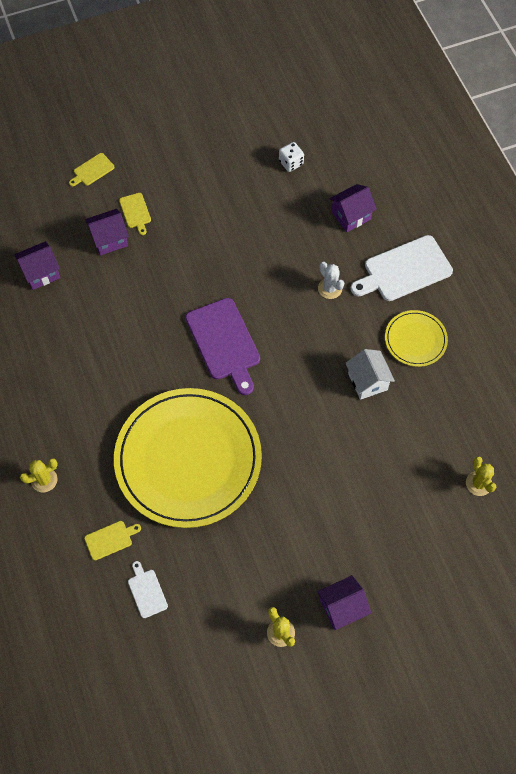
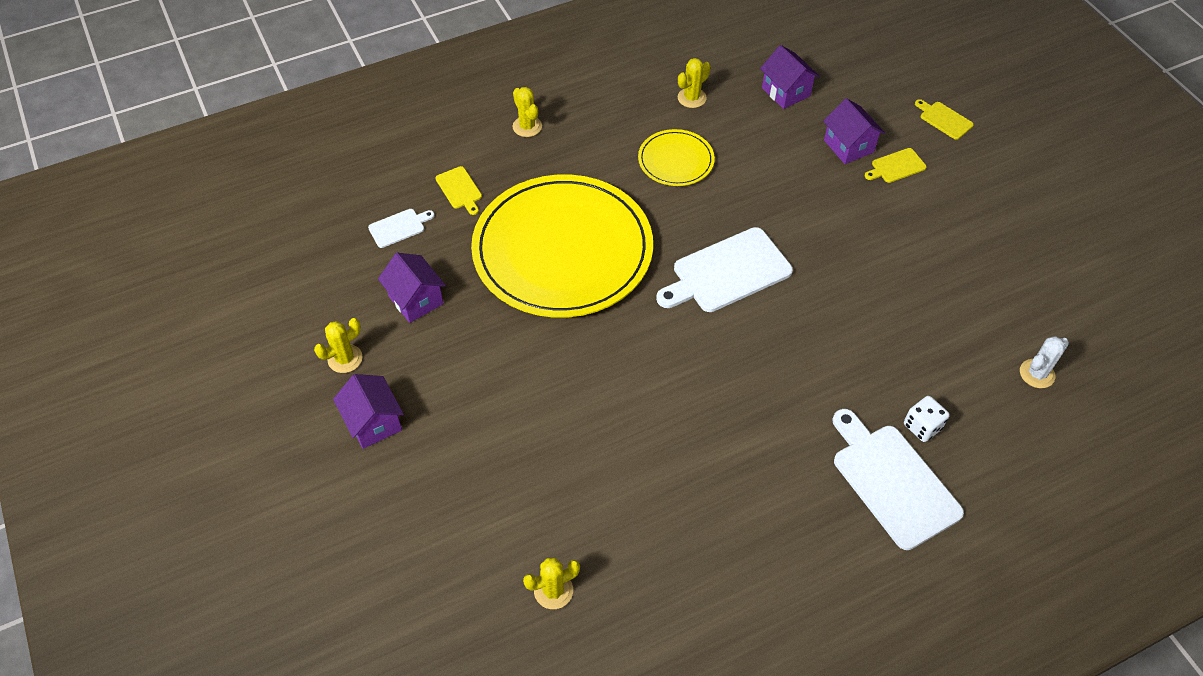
camera: 85 degrees right, 10 degrees down
(34, 344) = (691, 98): none -> yellow cactus
(224, 342) = (727, 272): purple cutting board -> white cutting board
(291, 163) = (1034, 326): white dice -> white dice (922, 426)
(330, 288) = (836, 386): white cactus -> white cactus (1037, 374)
(351, 216) = (967, 406): purple house -> purple house (416, 300)
(367, 381) = (697, 439): white house -> none
(415, 339) = (776, 499): yellow plate -> yellow plate (676, 160)

